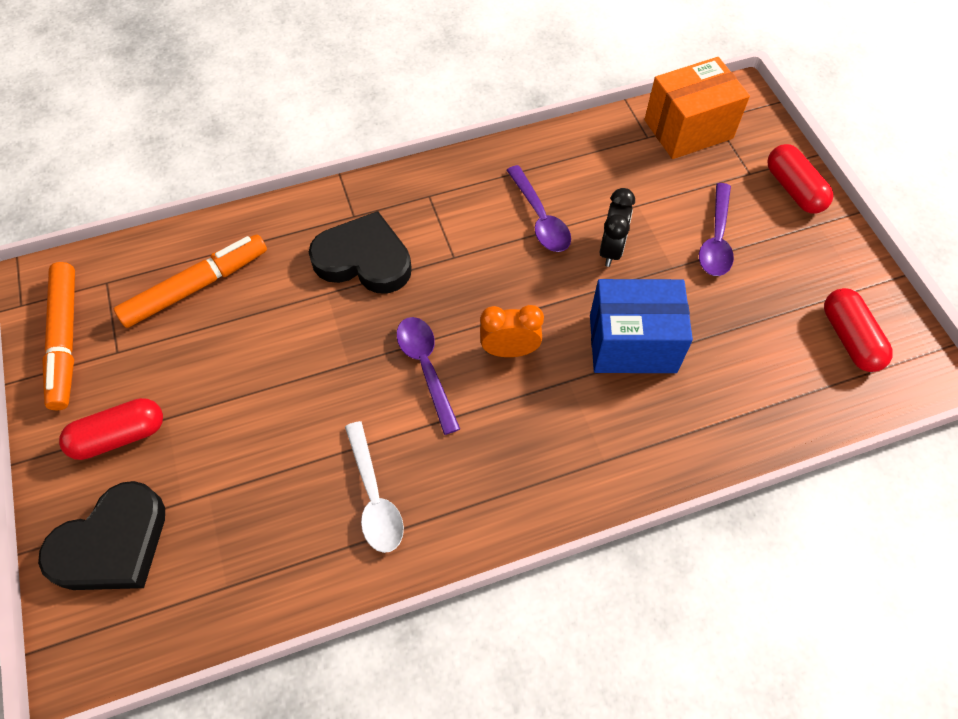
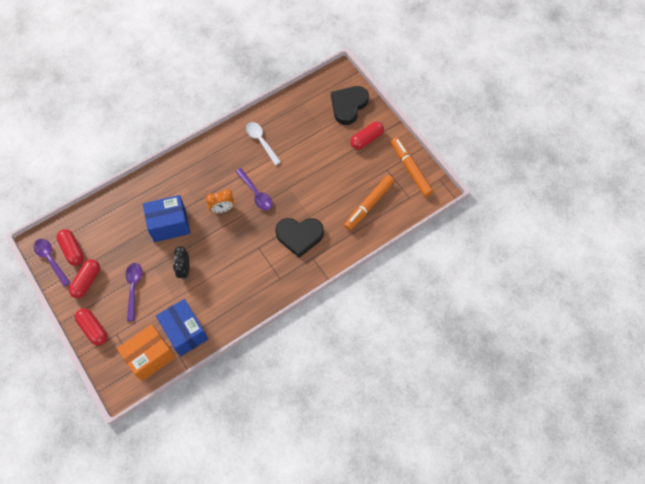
camera: 165 degrees right, 5 degrees up
(540, 218) = (222, 279): purple spoon -> purple spoon (51, 260)
(622, 151) = (185, 332): none -> blue box
(813, 271) = (87, 281): none -> red capsule

